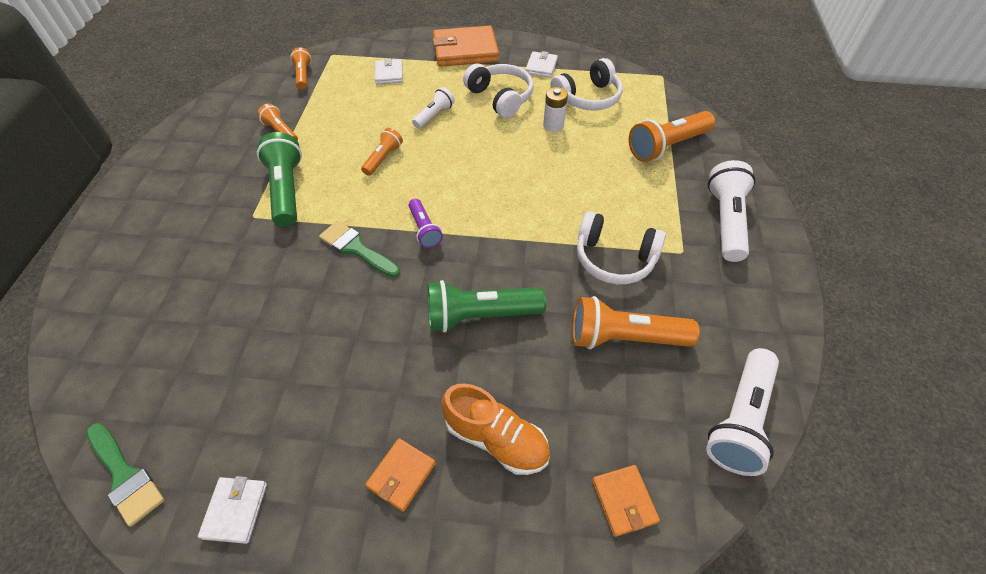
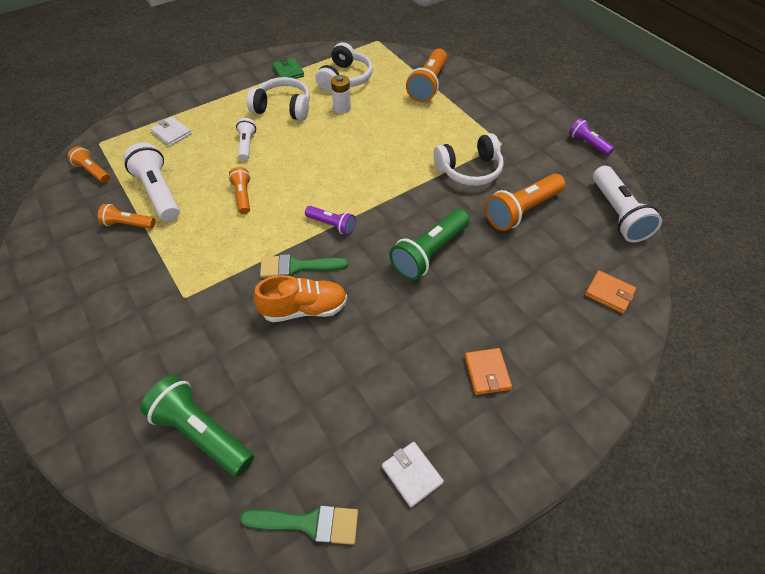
camera: 40 degrees left, 0 degrees up
(286, 190) = (190, 262): green flashlight -> green flashlight (202, 433)
(465, 50) = (216, 86): orange wallet -> none
(496, 439) = (515, 313): orange shoe -> orange shoe (304, 309)
(541, 66) = (288, 72): white wallet -> green wallet
(725, 221) = (506, 112): white flashlight -> white flashlight (158, 192)
(793, 314) = (587, 143): none -> purple flashlight

